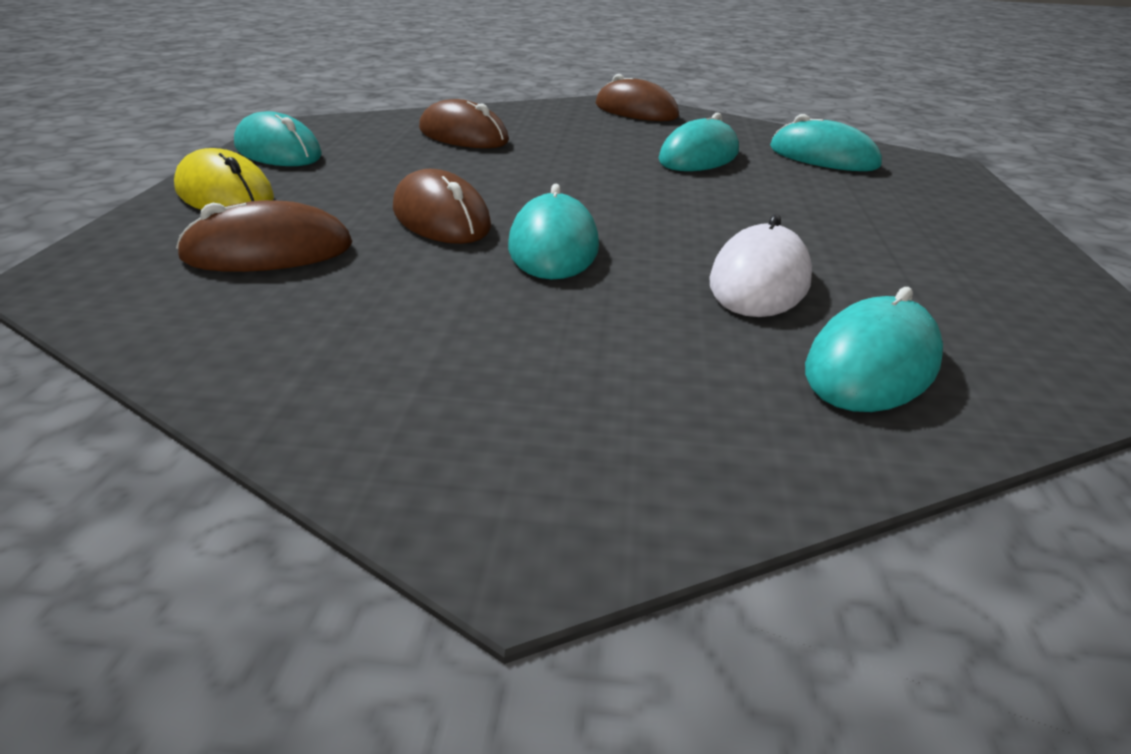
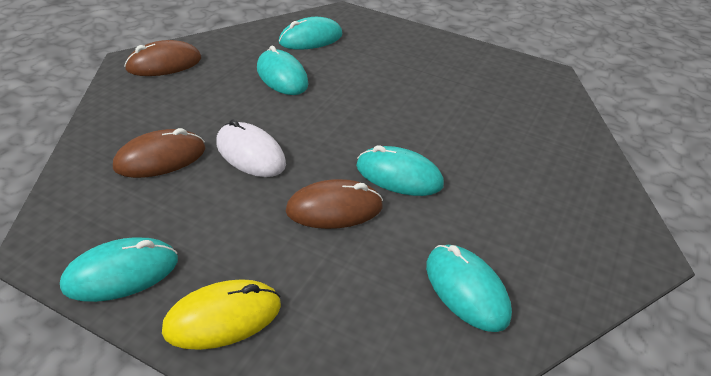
camera: 70 degrees left, 10 degrees up
(268, 251) = (357, 300): brown mouse -> none
(759, 281) = (463, 125): white mouse -> white mouse (250, 153)
(872, 364) = (542, 129): turquoise mouse -> turquoise mouse (466, 290)

